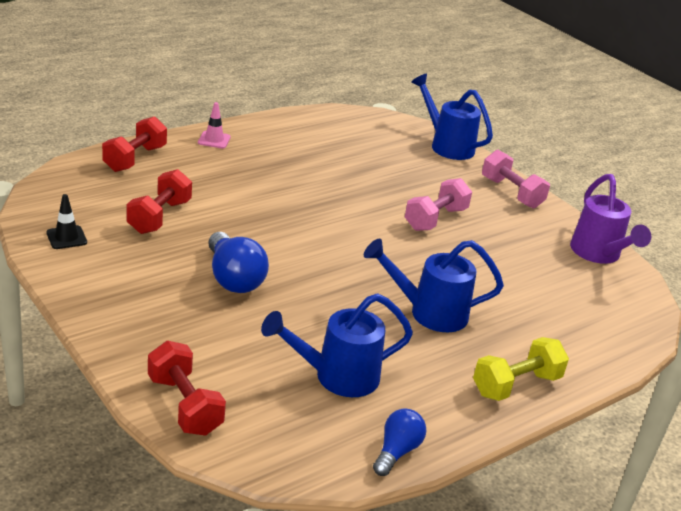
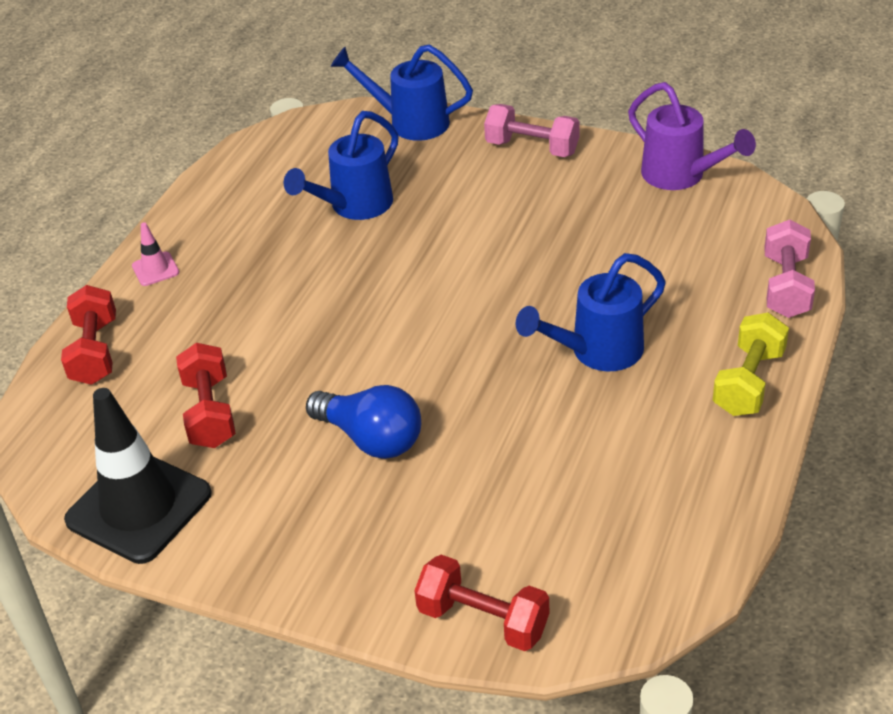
camera: 25 degrees left, 10 degrees up
(66, 237) = (139, 507): black traffic cone -> black traffic cone, size x2.35
(337, 377) = (587, 486): blue watering can -> blue watering can (354, 206)
(397, 451) = (718, 529): blue light bulb -> none
(435, 219) = (492, 230): pink dumbbell -> pink dumbbell (786, 286)

